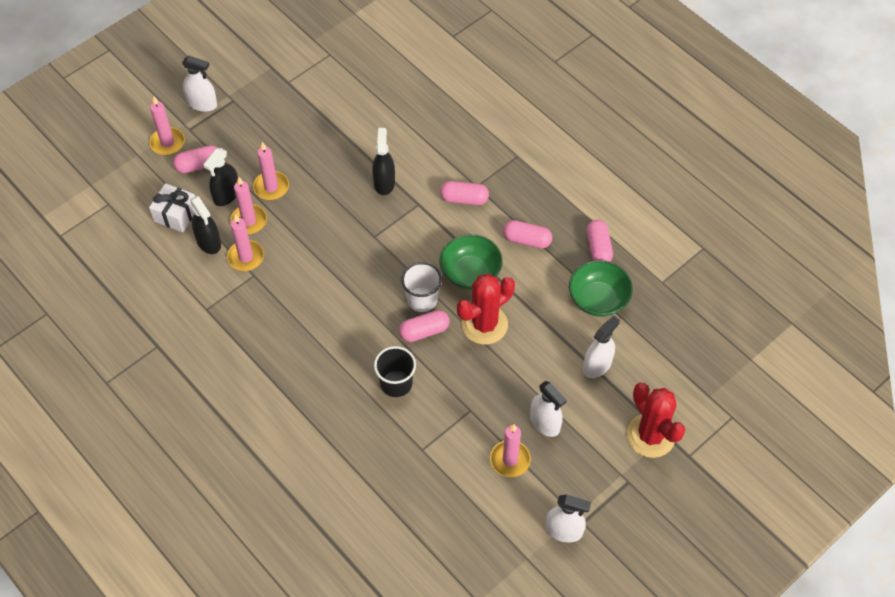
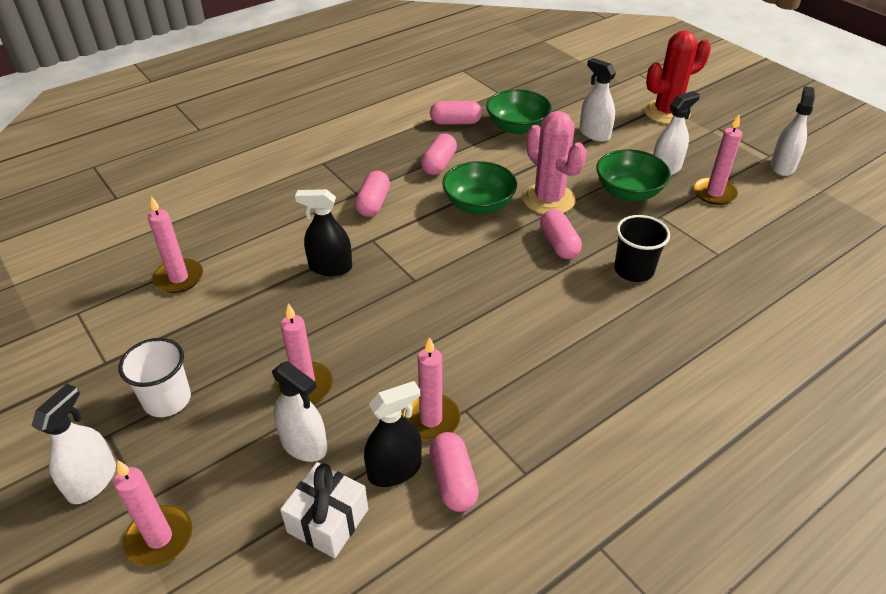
camera: 85 degrees left, 15 degrees down
(199, 165) = (229, 485): pink capsule -> pink capsule (453, 481)
(226, 195) = (304, 444): black spray bottle -> white spray bottle
(249, 221) = (363, 415): pink candle -> pink candle (179, 278)
(422, 299) = (514, 243): white cup -> white cup (167, 400)
(484, 324) = (548, 199): red cactus -> pink cactus
(502, 388) = (628, 192): none -> green bowl

